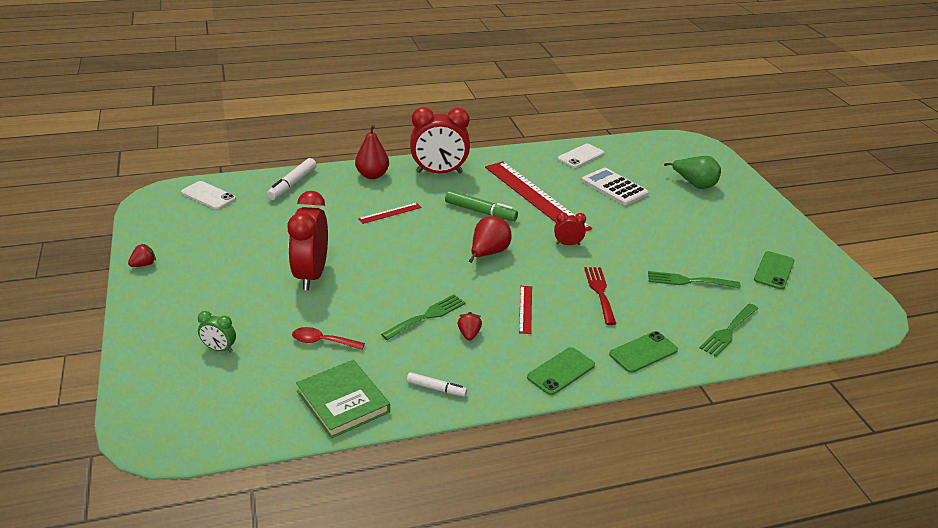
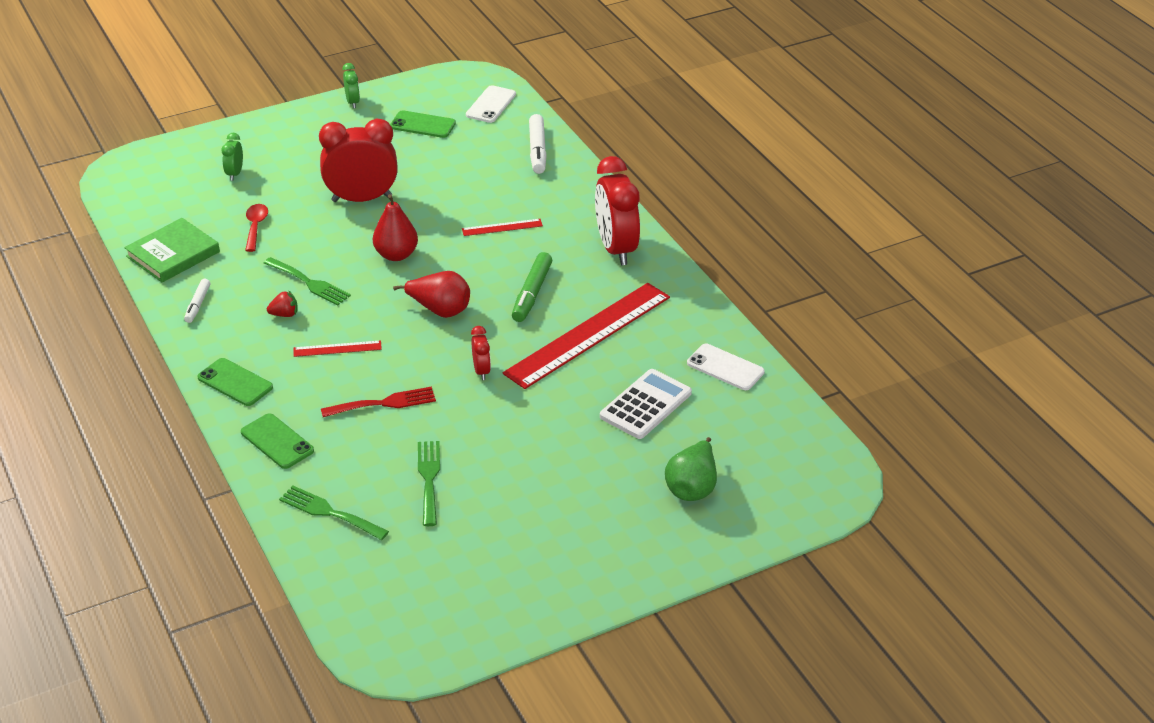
camera: 80 degrees right, 5 degrees up
(143, 264) = (352, 102): red strawberry -> green clock
(292, 184) = (537, 150): white marker -> white marker turned 105 degrees counterclockwise
(372, 175) = (584, 200): red pear -> red pear (396, 255)
(390, 213) = (502, 227): red ruler -> red ruler turned 60 degrees counterclockwise
(774, 270) = (478, 563): green phone -> green phone (423, 125)

